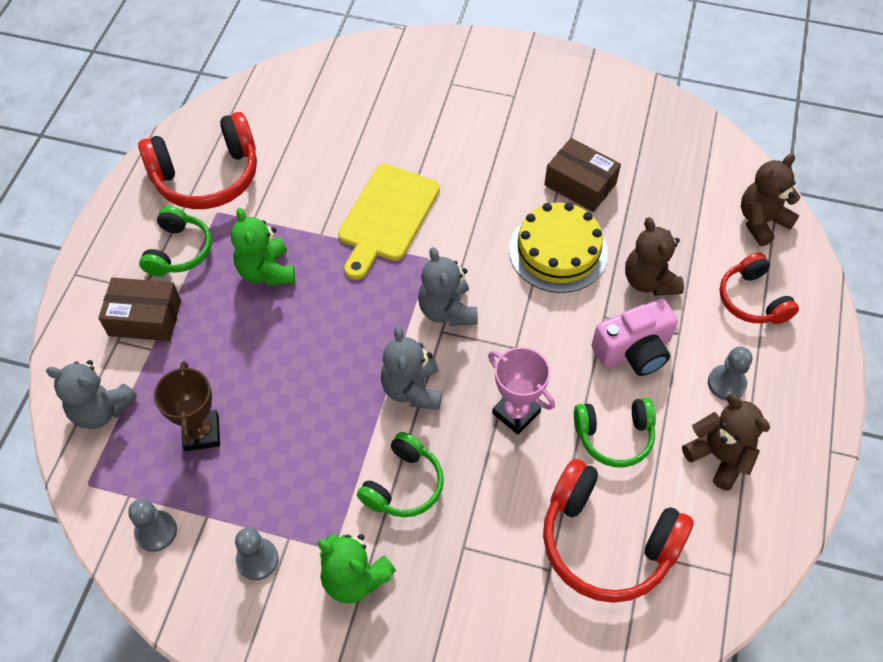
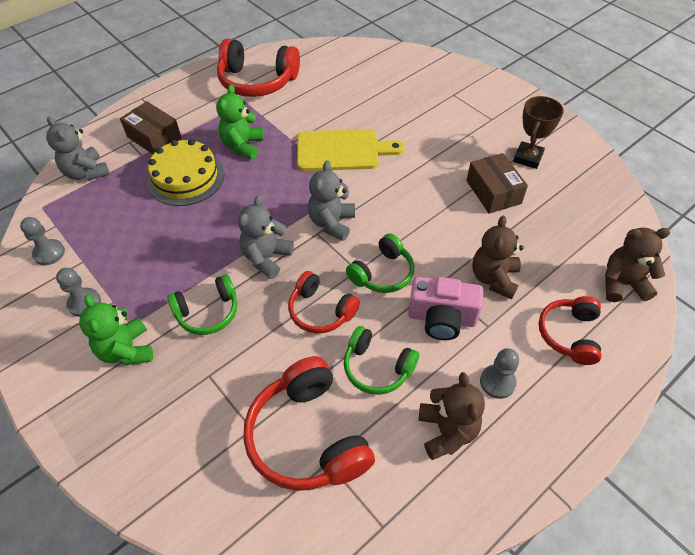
camera: 35 degrees right, 5 degrees down
(179, 251) = (205, 112): green headphones -> green headphones (382, 273)
(201, 433) = (124, 214): brown trophy -> brown trophy (528, 158)
(386, 217) = (342, 150): yellow cutting board -> yellow cutting board turned 150 degrees counterclockwise
(516, 413) = (321, 311): pink trophy -> red headphones
(558, 251) = (440, 225): yellow cake -> yellow cake (185, 177)

